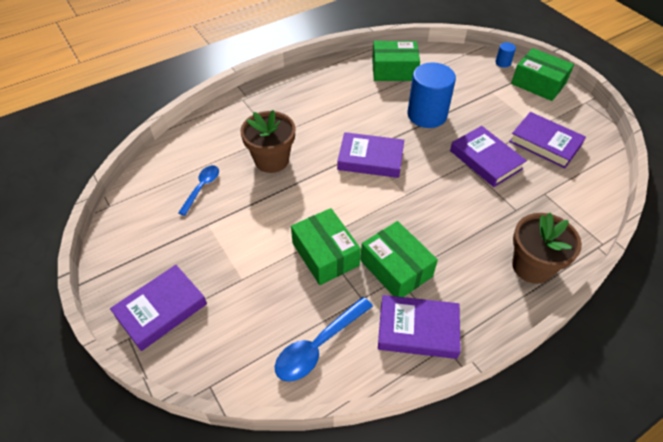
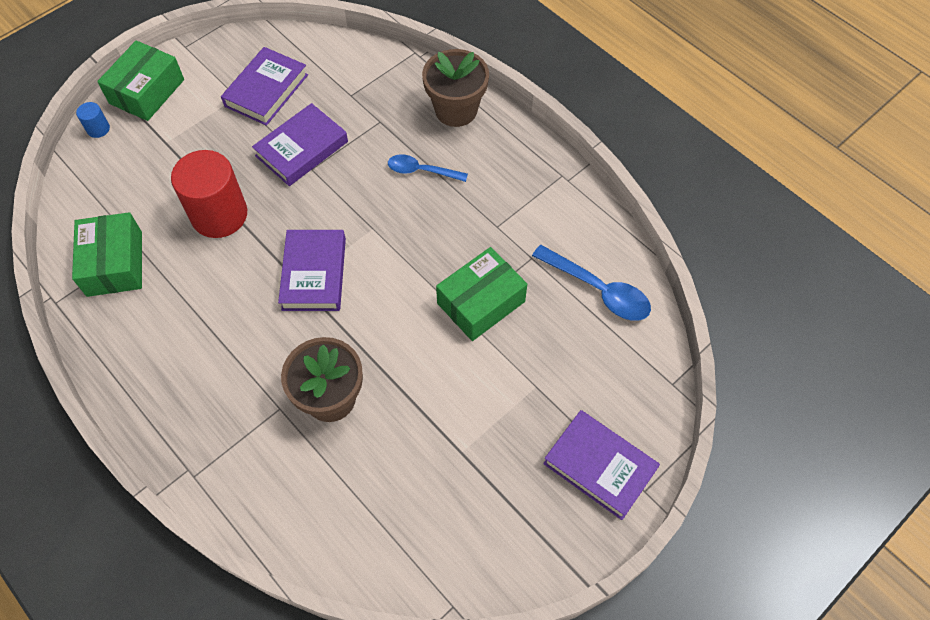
camera: 100 degrees left, 10 degrees up
(202, 188) = (398, 480): blue spoon -> blue spoon (422, 171)
(396, 268) = (485, 229): green box -> none
(418, 330) = (556, 204): purple book -> none
(427, 115) = (219, 215): blue cylinder -> red cylinder

